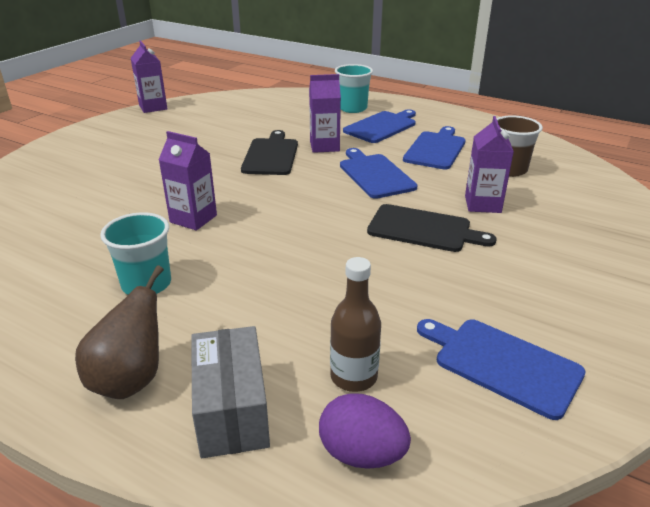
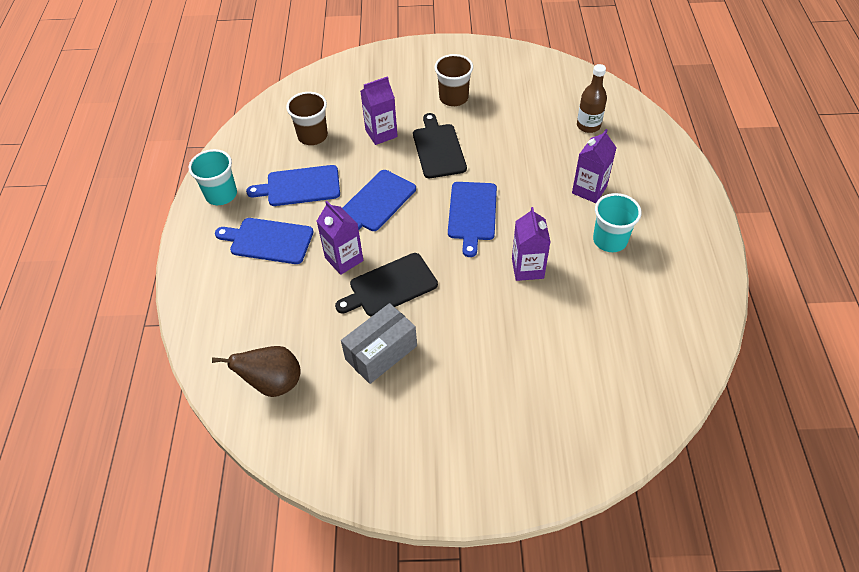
camera: 120 degrees left, 20 degrees up
(131, 380) = (668, 195): brown pear -> brown pear (273, 383)
(153, 107) = (340, 486): purple carton -> purple carton (589, 190)
(232, 410) = (645, 152): grey box -> grey box (381, 352)
(352, 108) = (229, 285): turquoise cup -> turquoise cup (221, 194)
(361, 453) = (623, 107): purple egg -> none
(502, 364) = (534, 86): blue cutting board -> blue cutting board (472, 214)
(521, 274) = (453, 98): none -> brown cup

